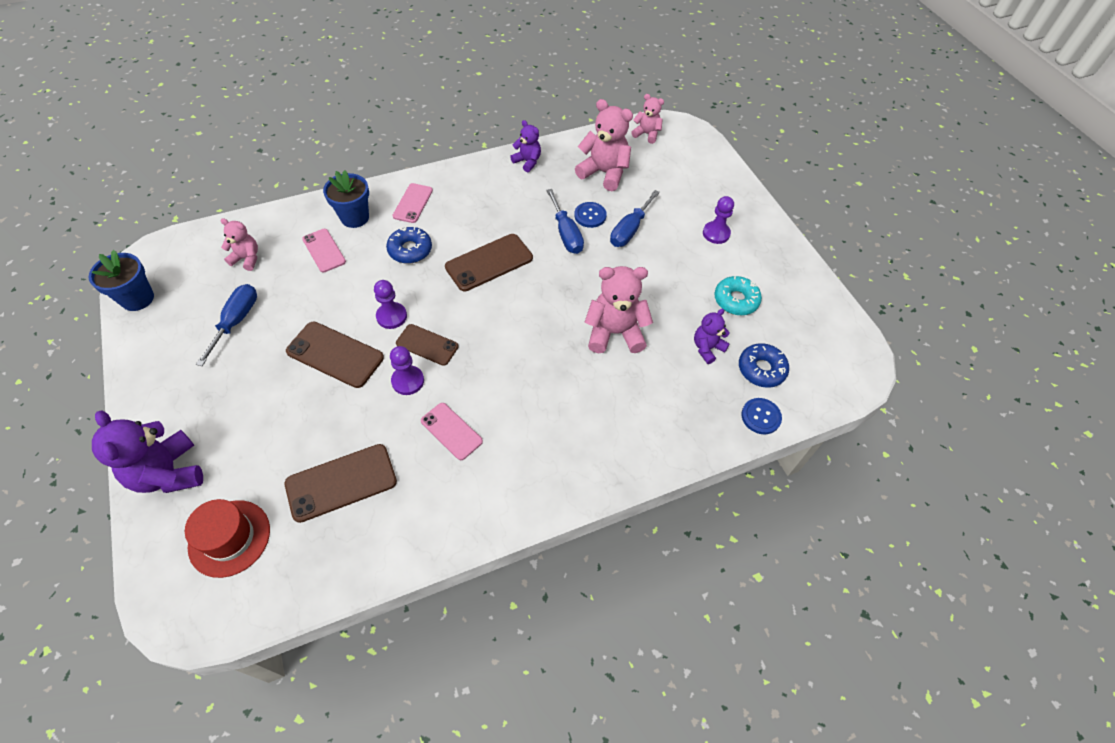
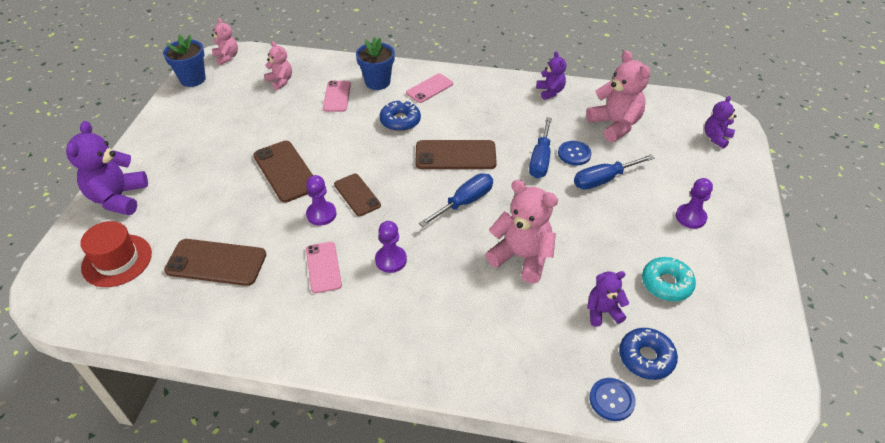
camera: 35 degrees right, 10 degrees down
(236, 321) = (240, 119): blue screwdriver -> blue screwdriver (465, 202)
(391, 316) = (347, 162): purple pawn -> purple pawn (391, 260)
(646, 134) = (682, 108): pink teddy bear -> pink teddy bear (227, 57)
(689, 152) = (716, 138): none -> purple teddy bear

